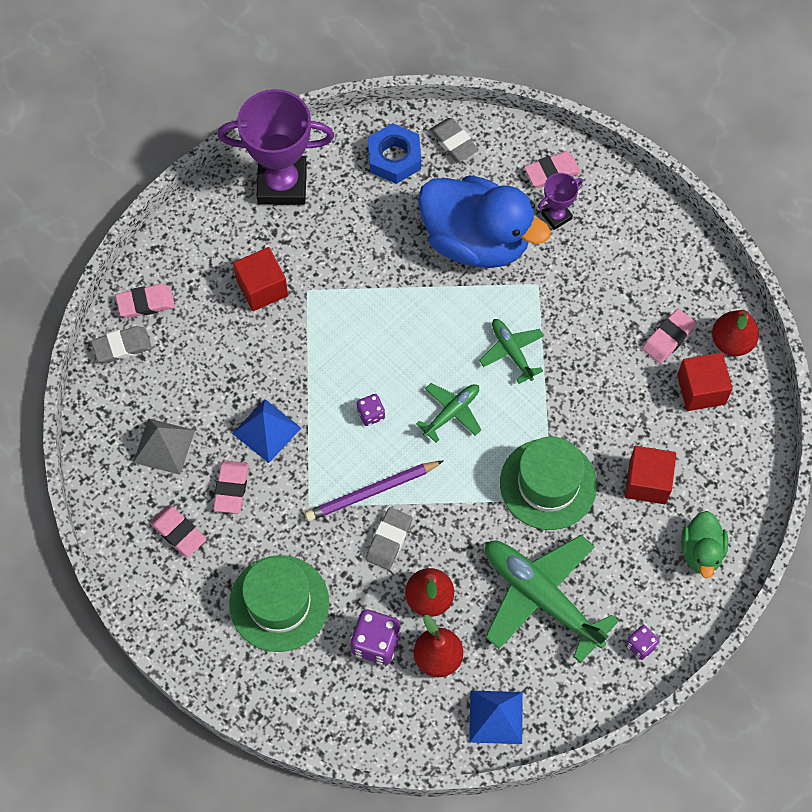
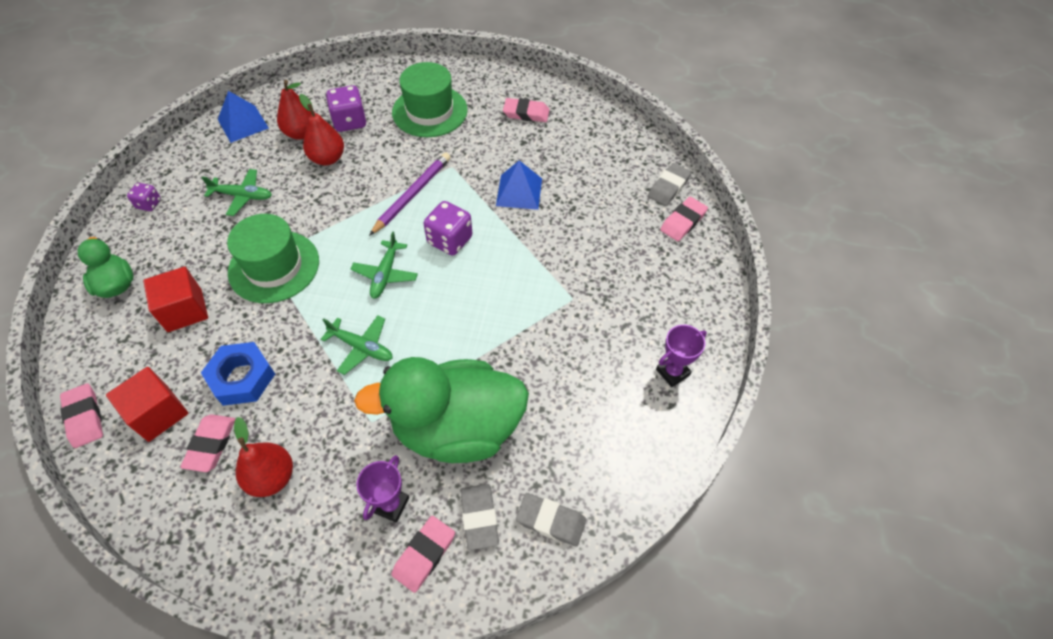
camera: 145 degrees right, 10 degrees down
(164, 446) = (580, 149): grey pyramid -> none
(231, 488) = (513, 150): pink eraser -> pink eraser (84, 417)
(262, 288) = (609, 280): red cube -> none
(282, 184) = (672, 372): purple trophy -> purple trophy, size x0.48
(371, 414) = (450, 240): purple dice -> purple dice, size x1.72
(389, 540) = (379, 175): grey eraser -> grey eraser (479, 517)
(394, 158) = (596, 464): blue nut -> blue nut (242, 378)
(476, 240) = (457, 428): blue duck -> green duck
(541, 597) = (242, 196): green plane -> green plane, size x0.52
(732, 342) = (138, 479): red pear -> red pear (271, 477)

